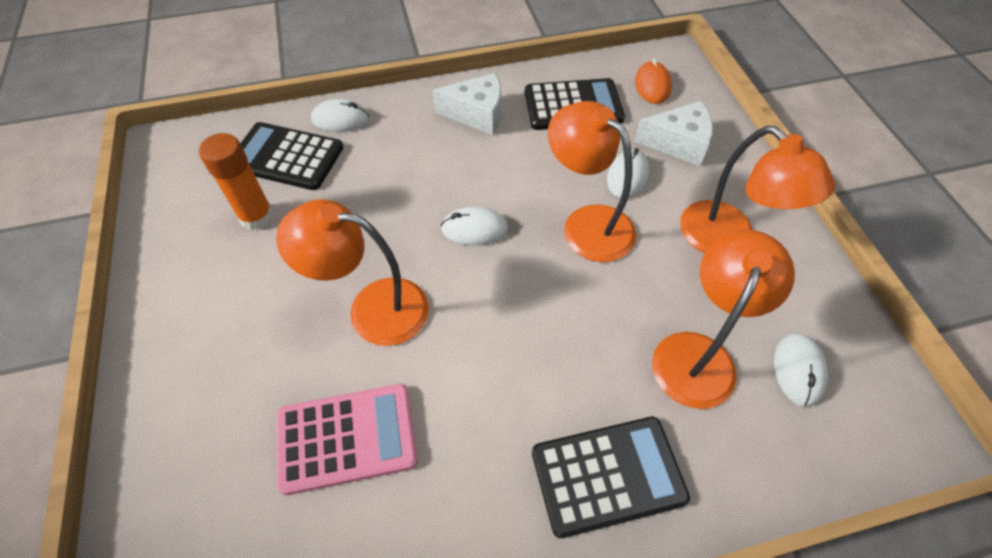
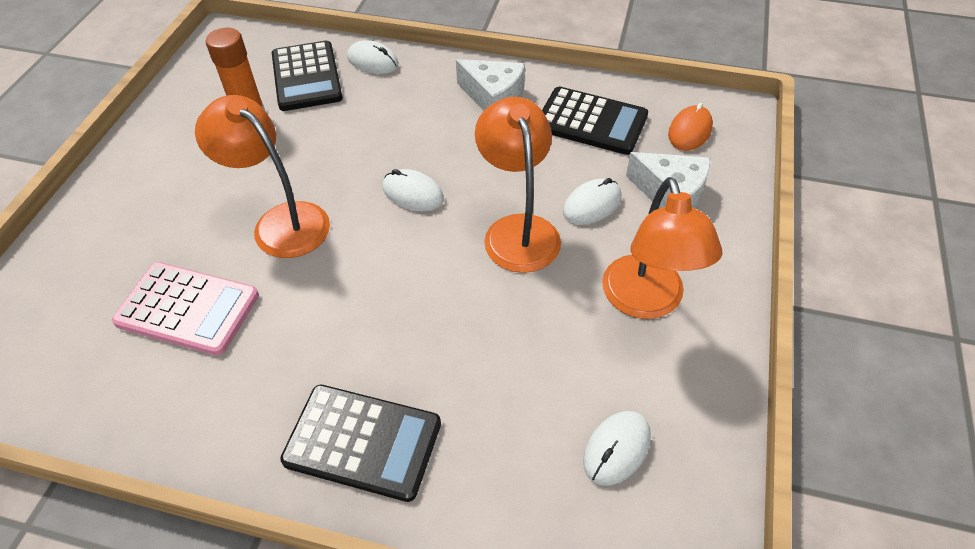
camera: 30 degrees right, 5 degrees down
(286, 157) = (307, 77): black calculator -> black calculator turned 150 degrees counterclockwise
(698, 354) = (529, 387): orange lamp -> none

